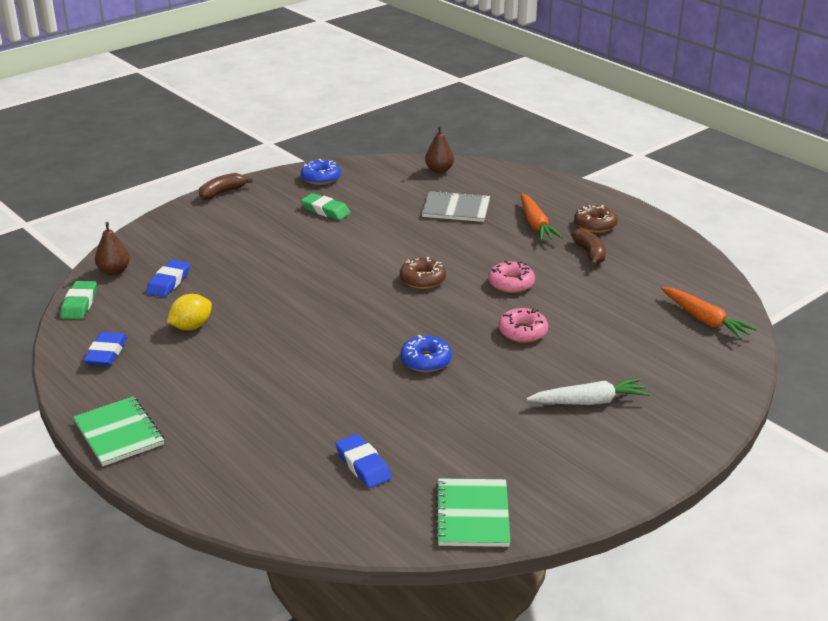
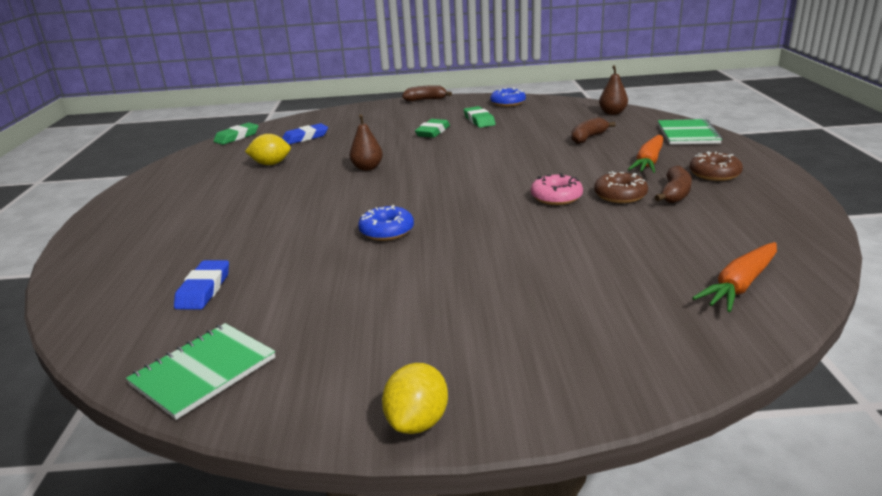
camera: 40 degrees right, 5 degrees down
(106, 353) = (199, 165): blue eraser -> none
(114, 271) = (286, 126): brown pear -> brown pear (367, 168)
(119, 433) = (116, 210): green notebook -> green notebook (688, 134)
(300, 238) = (433, 132): none -> green eraser
(422, 279) = (481, 176): brown donut -> brown donut (620, 195)
(456, 209) = (588, 138): grey notebook -> brown banana
(522, 332) = (508, 235): pink donut -> none
(589, 402) = (480, 316): white carrot -> none
(642, 479) = (417, 422): none -> yellow lemon
(704, 320) = (740, 285): orange carrot -> orange carrot turned 45 degrees clockwise

